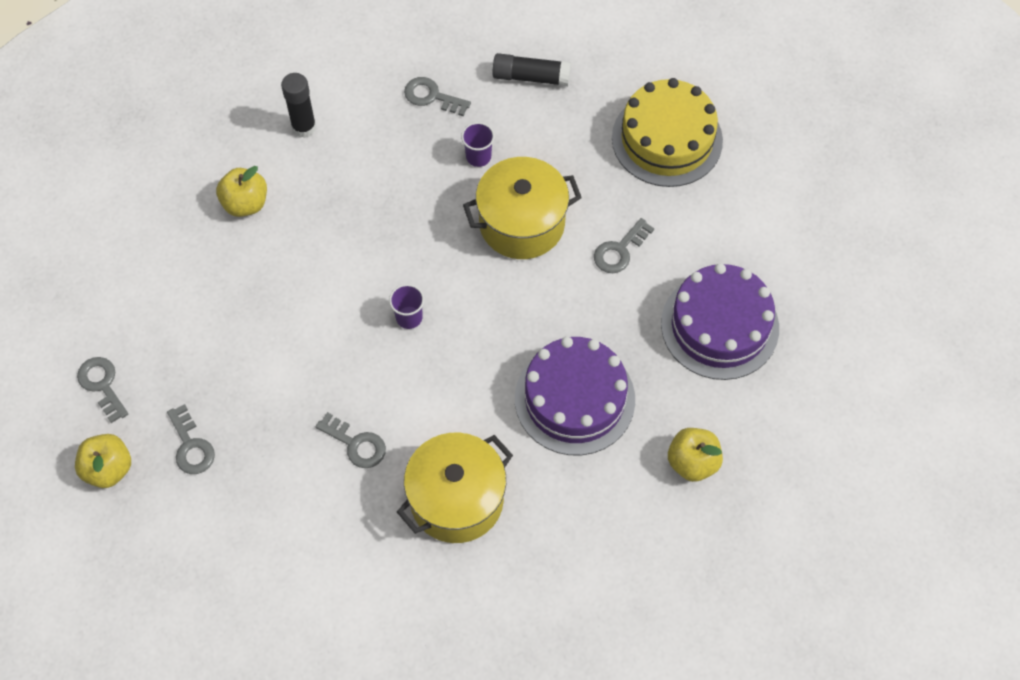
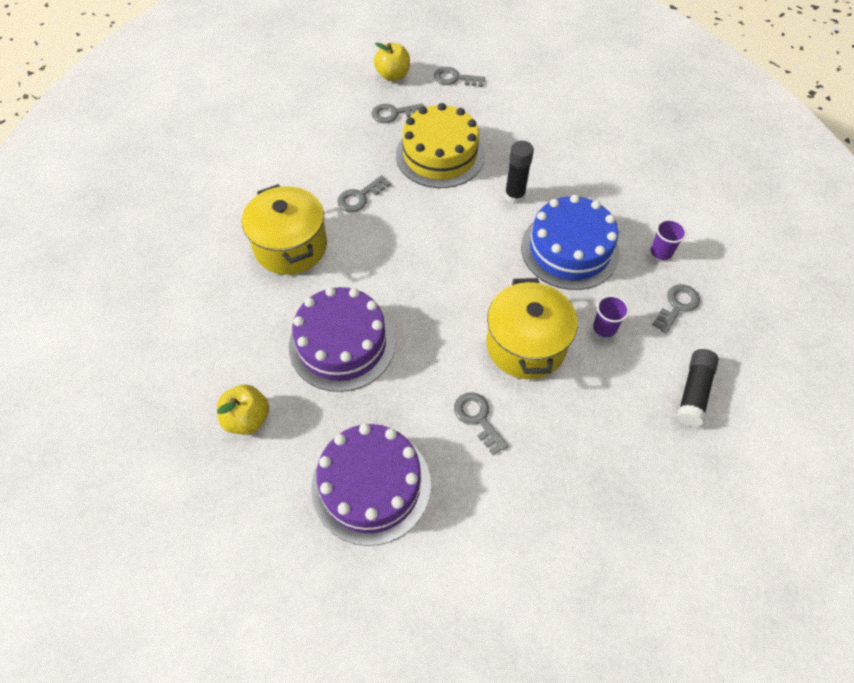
camera: 105 degrees right, 5 degrees down
(102, 385) = (455, 78): grey key -> grey key turned 150 degrees counterclockwise
(245, 203) = (585, 166): yellow apple -> none
(304, 127) = (653, 212): black glue stick -> black glue stick (514, 196)
(382, 202) = (569, 249): none -> blue cake
(409, 317) = (455, 247): purple cup -> purple cup (661, 252)
(667, 139) = (600, 501): yellow cake -> yellow cake (440, 155)

